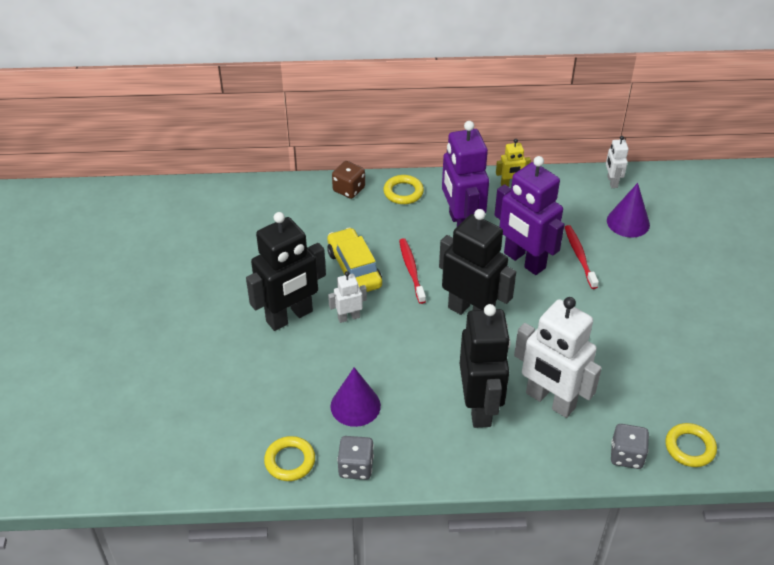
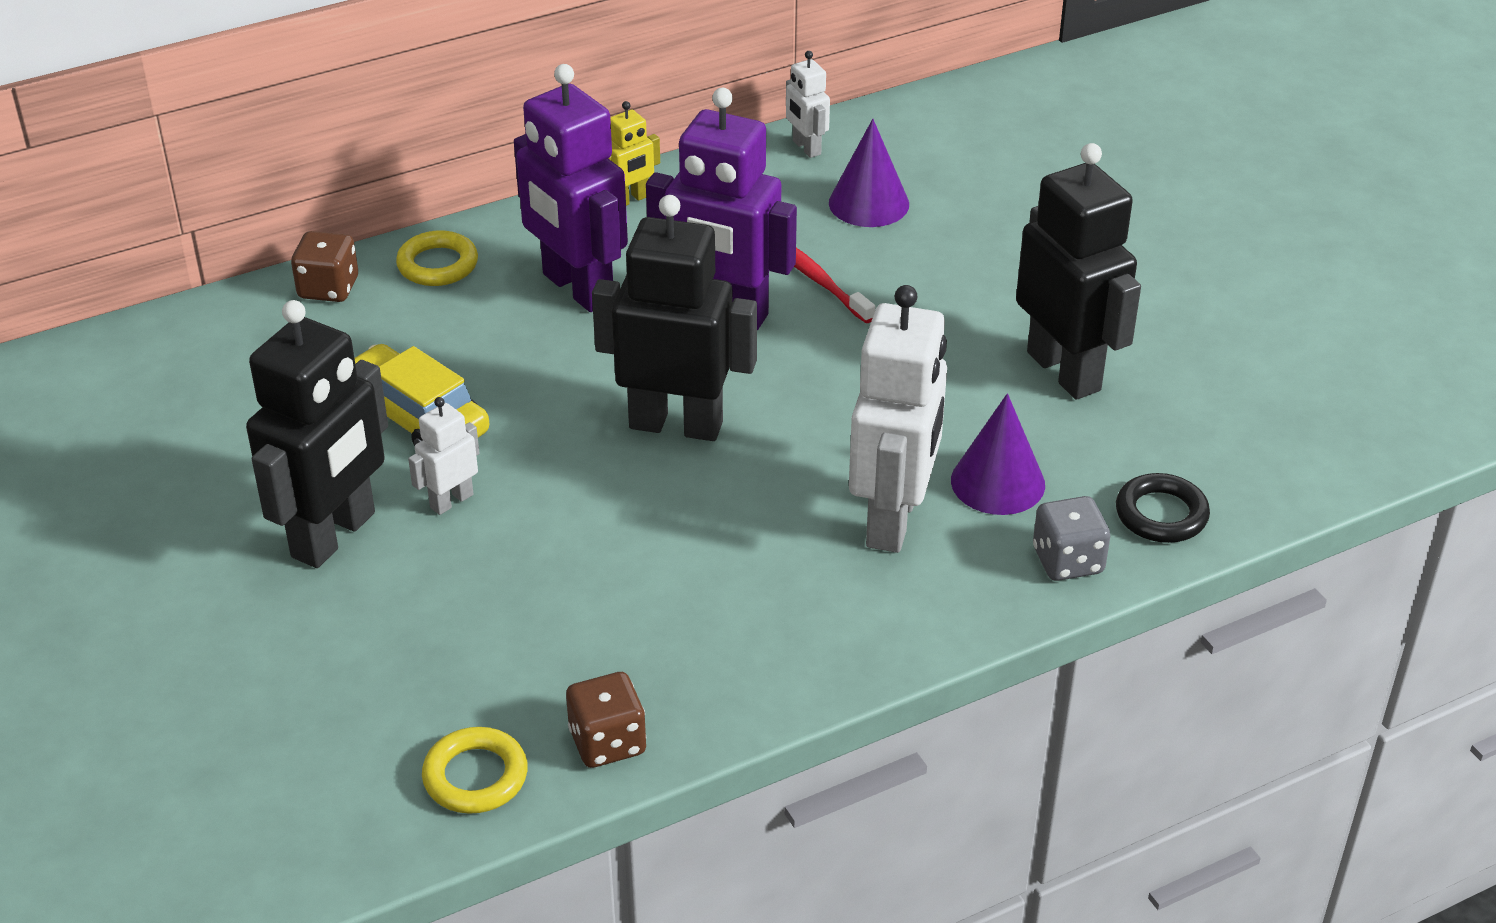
camera: 25 degrees left, 5 degrees down
(355, 405) = (548, 642): purple cone -> purple cone (997, 482)
(356, 467) = (607, 742): grey dice -> brown dice
(411, 270) = (526, 388): red toothbrush -> none
(480, 407) = (778, 570): black robot -> black robot (1064, 371)
(550, 401) = (893, 519): white robot -> white robot turned 90 degrees counterclockwise
(689, 447) = (1161, 514): yellow ring -> black ring

